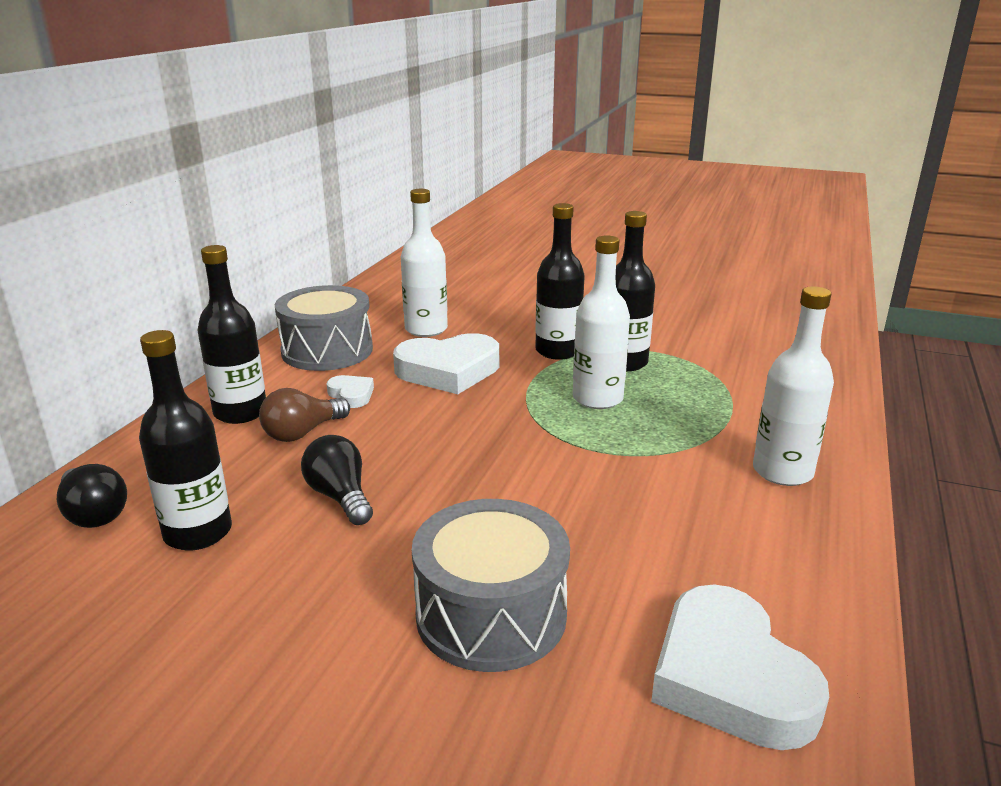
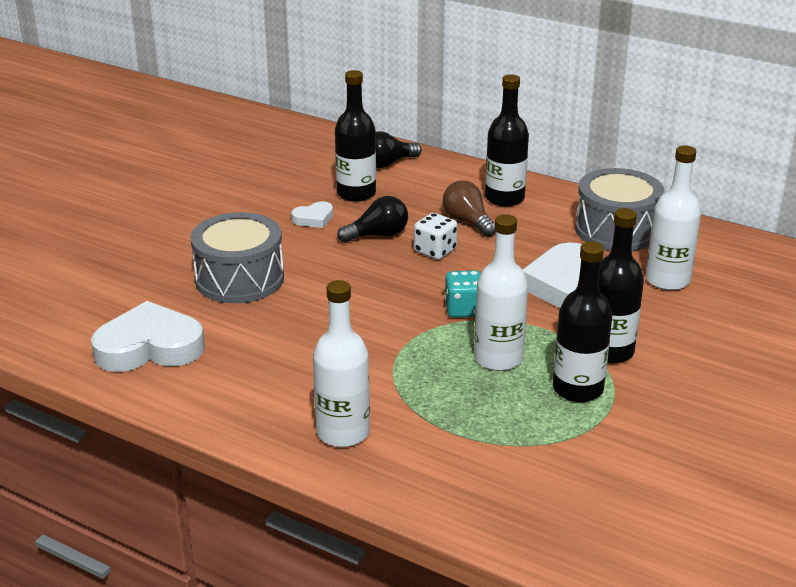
camera: 100 degrees right, 5 degrees up
(351, 395) = (526, 240): white heart -> white heart (313, 218)
(382, 449) = (435, 251): none -> white dice
(513, 422) = (464, 309): none -> turquoise dice

